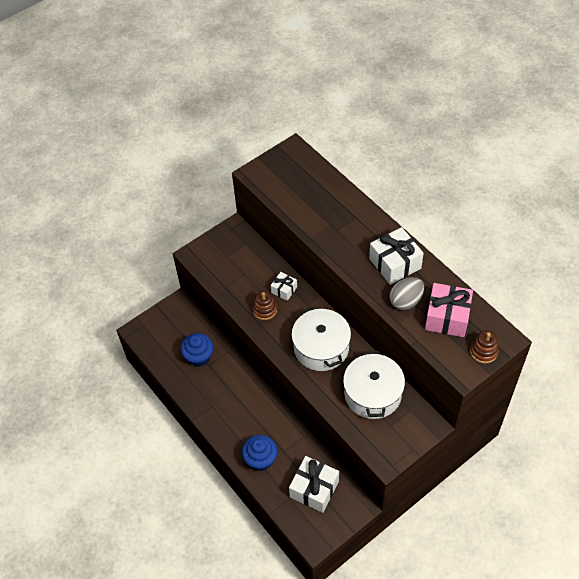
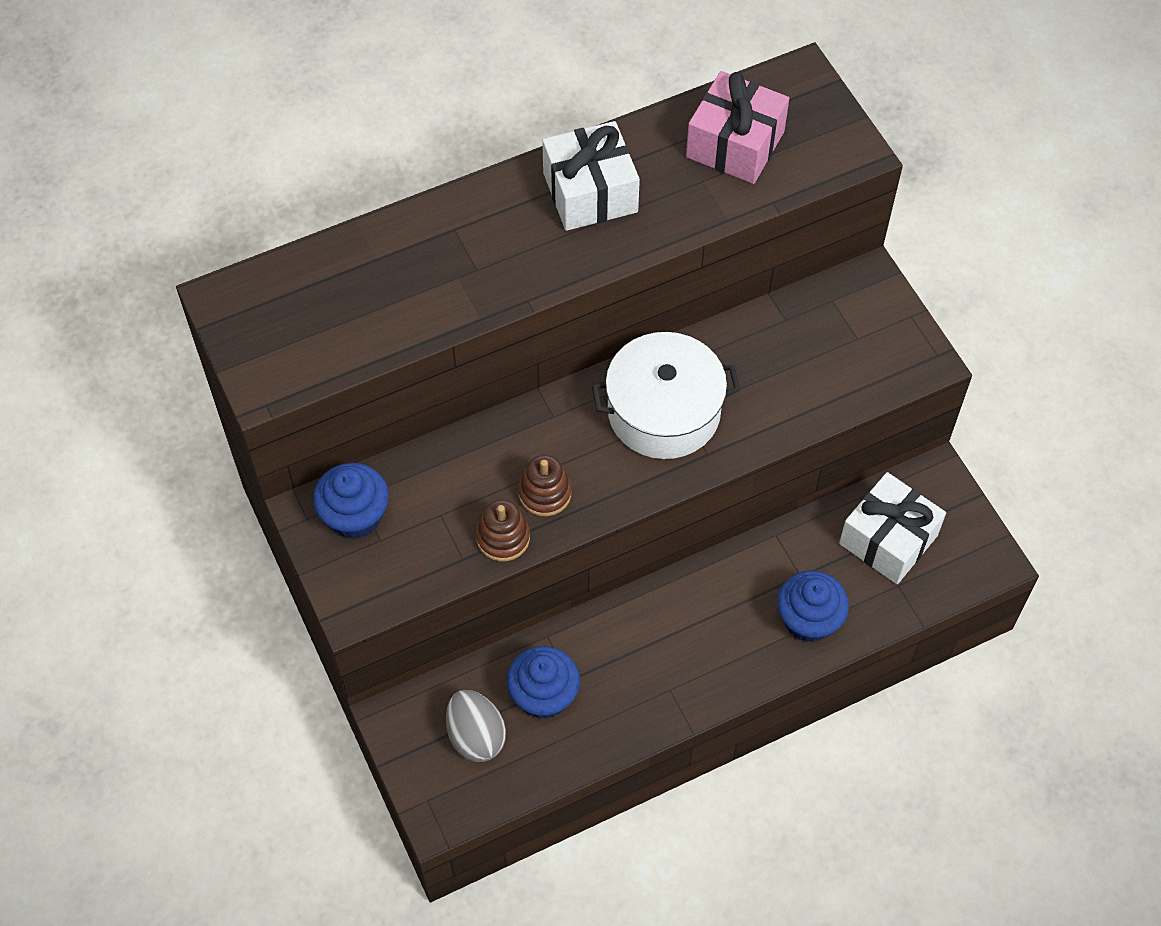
camera: 80 degrees left, 5 degrees up
(236, 244) = (355, 516): none -> blue cupcake
(284, 290) = (506, 448): white gift -> none
(372, 394) = (786, 350): white pot -> none
(406, 301) = (682, 197): grey egg -> grey egg (476, 736)
(483, 351) = (820, 112): brown stacking toy -> brown stacking toy (503, 538)

